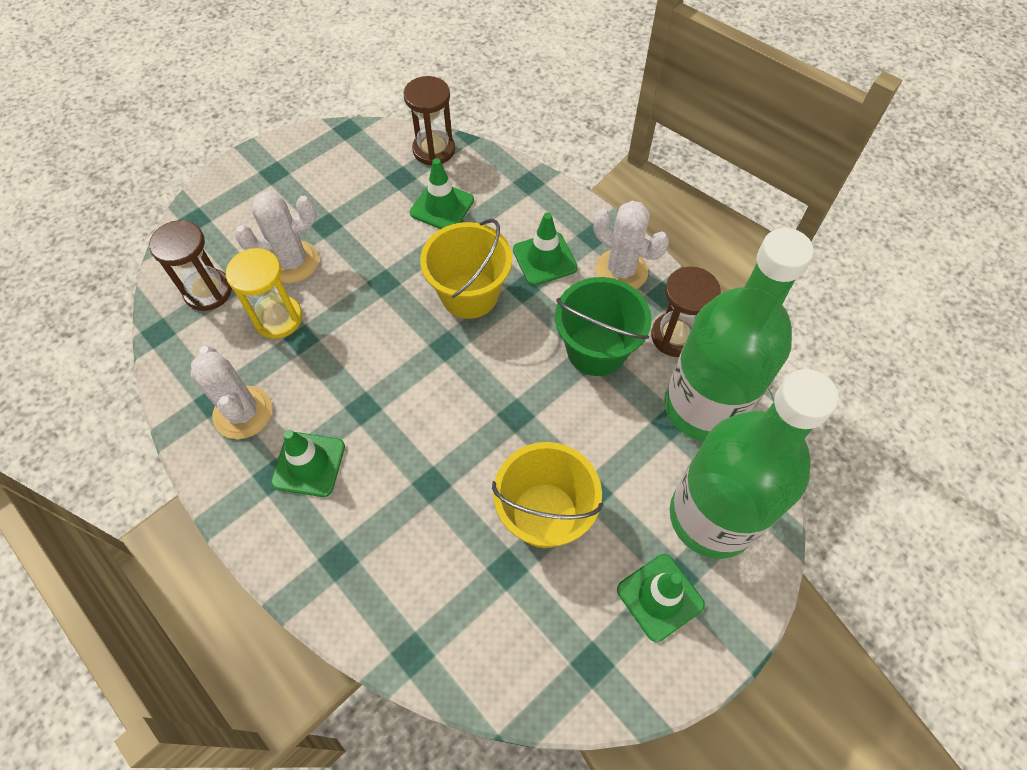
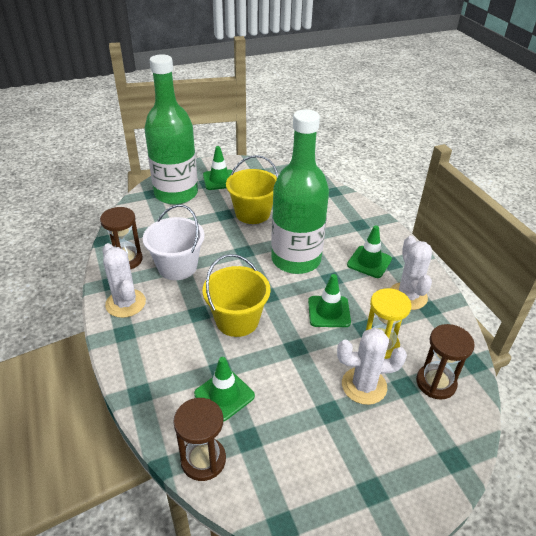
camera: 160 degrees left, 20 degrees down
(544, 259) = (170, 327): green traffic cone -> green traffic cone (329, 311)
(596, 349) = (177, 267): green bucket -> white bucket
(704, 407) = (142, 227): green bottle -> green bottle (296, 259)

